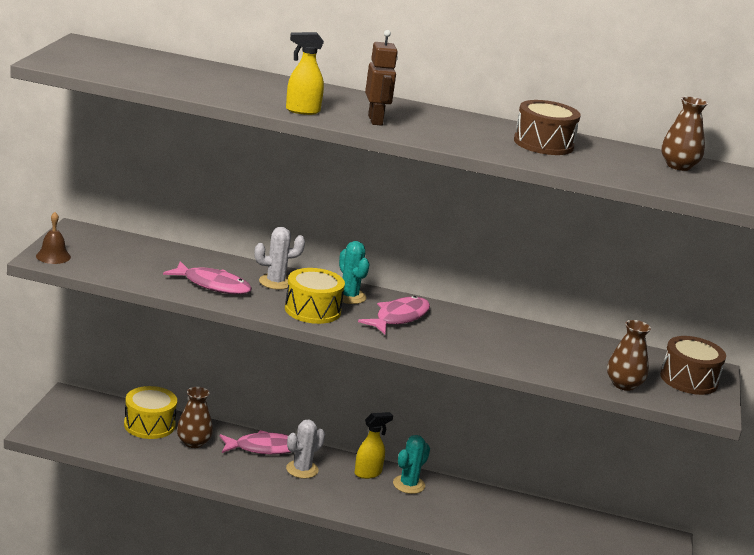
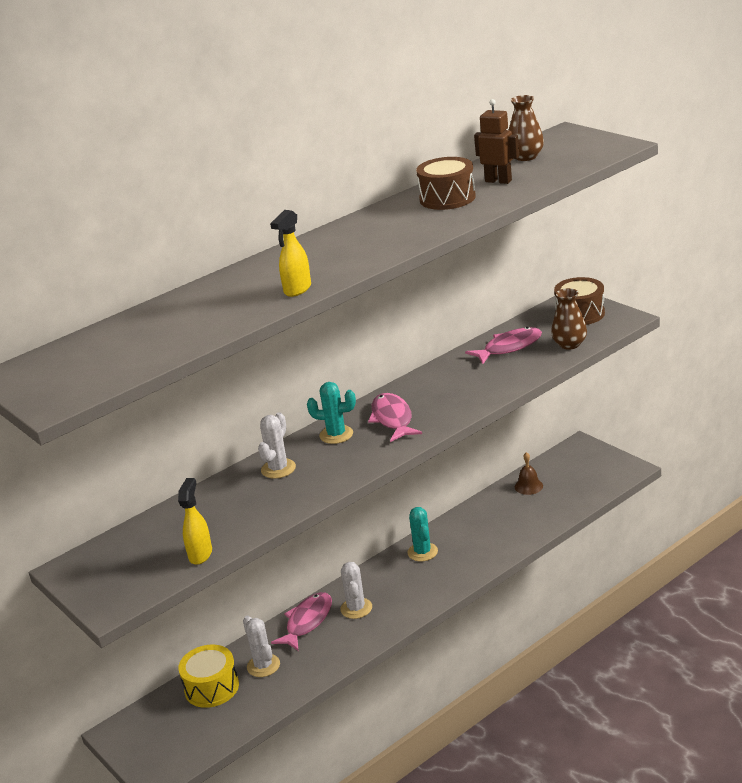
camera: 45 degrees left, 5 degrees up
(53, 256) = (111, 599): brown bell -> brown bell (528, 486)
(193, 442) = (263, 666): brown vase -> white cactus
(213, 285) = (255, 508): pink fish -> pink fish (509, 347)
(312, 310) = (345, 462): yellow drum -> none
(368, 473) = (390, 570): yellow spray bottle -> yellow spray bottle (200, 554)
(375, 120) = (345, 259): brown robot -> brown robot (498, 181)

